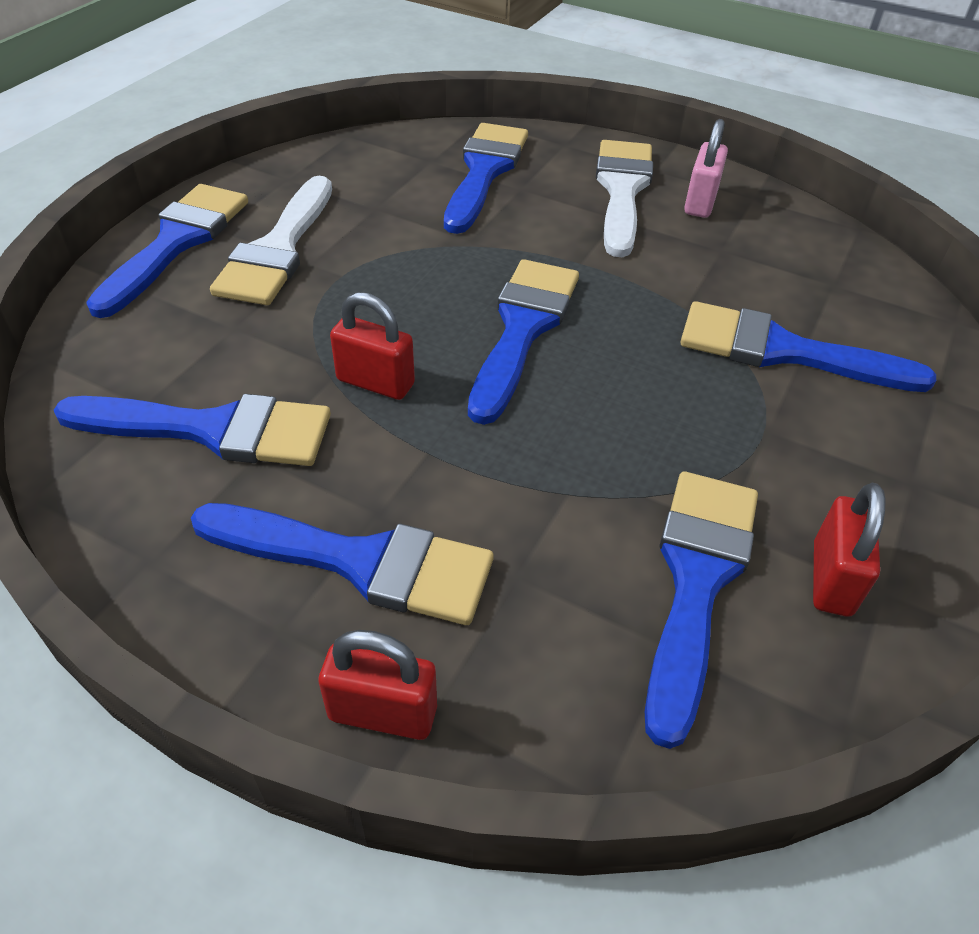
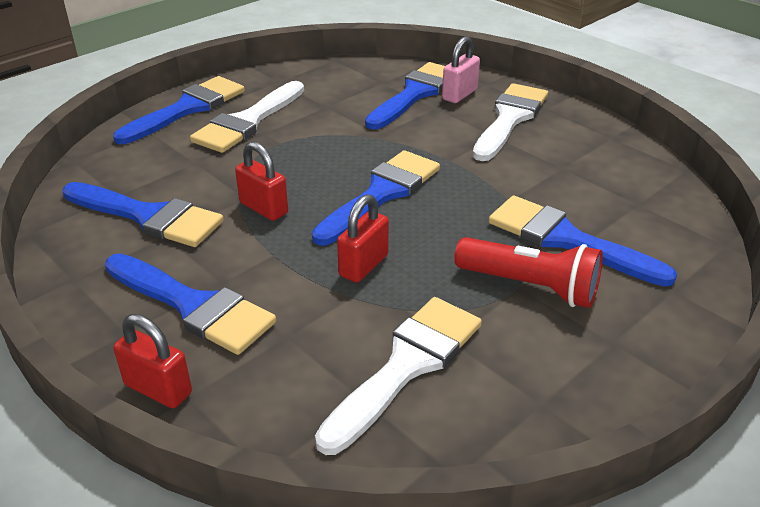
camera: 20 degrees right, 10 degrees down
(696, 581) = (406, 365): blue brush -> white brush
(700, 202) = (565, 134): pink padlock -> pink padlock (459, 94)
(779, 427) = (530, 286): none -> red flashlight
(831, 578) = (506, 386): red padlock -> red padlock (363, 265)

